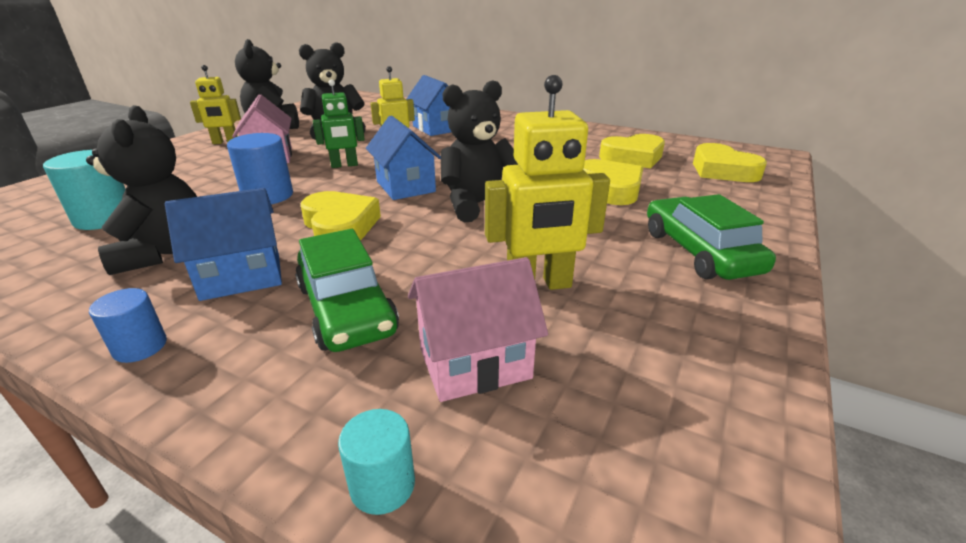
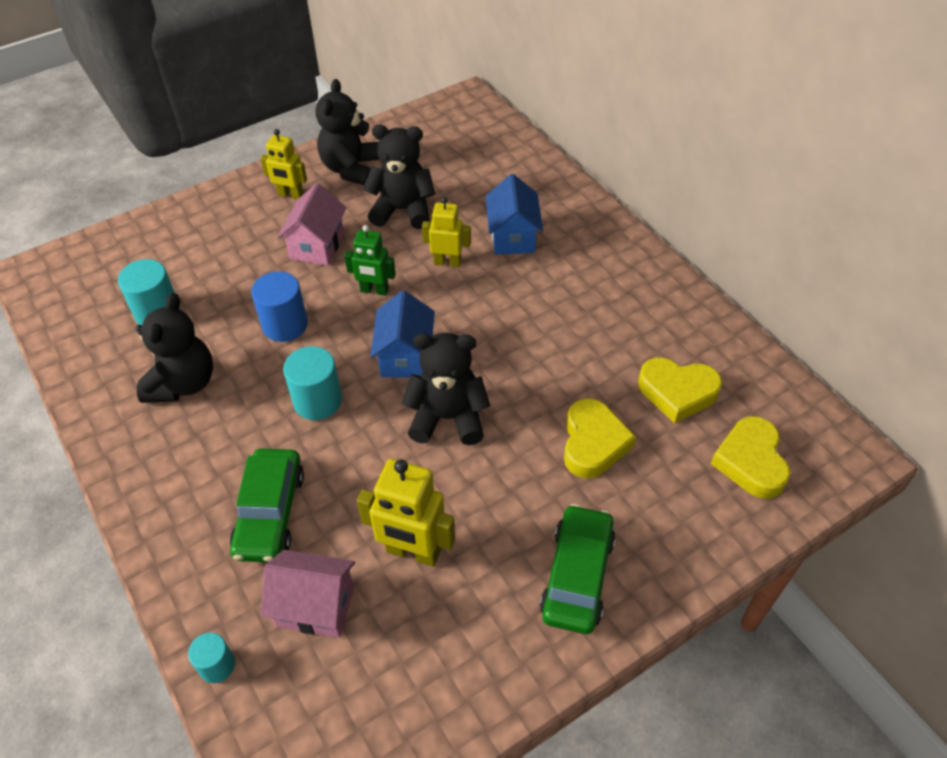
camera: 30 degrees right, 20 degrees up
(140, 347) = (141, 491): blue cylinder -> none
(241, 277) = (221, 441): blue house -> none
(340, 226) = (318, 401): yellow heart -> turquoise cylinder

